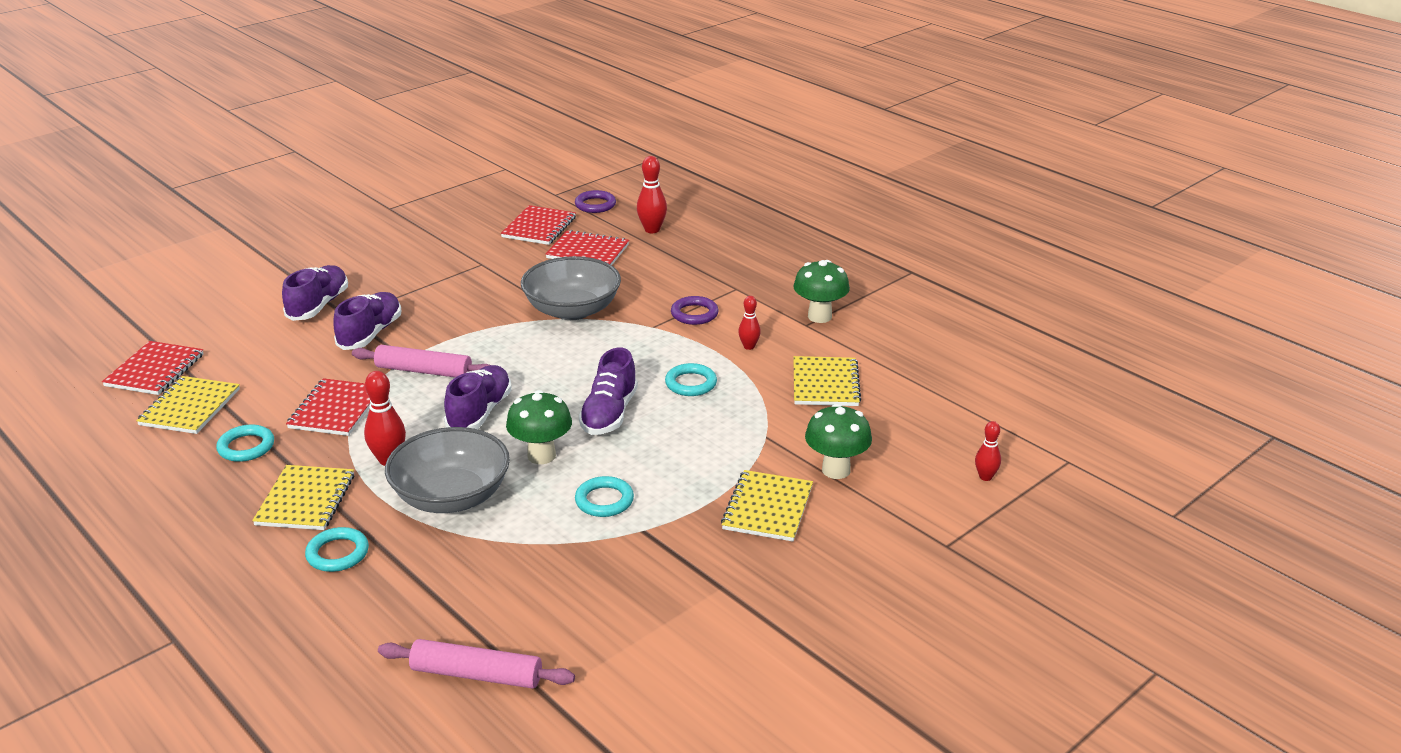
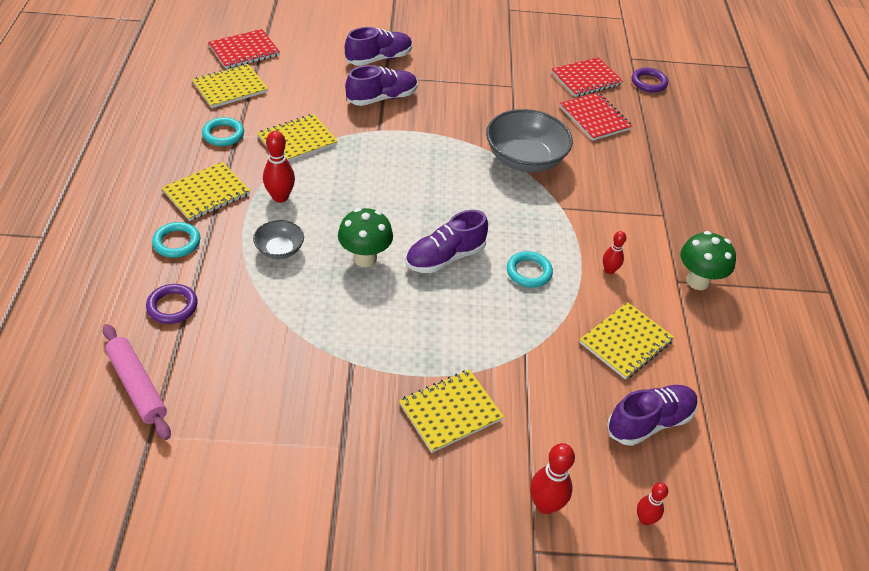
camera: 40 degrees right, 15 degrees up
(336, 409) = (297, 141): red notebook -> yellow notebook
(424, 371) = (378, 146): pink rolling pin -> none
(451, 496) = (279, 249): grey bowl -> grey bowl, size x0.51
(480, 412) = (371, 199): purple shoe -> purple shoe (649, 422)
(604, 500) = (358, 321): turquoise ring -> none
(652, 230) = (664, 127): red bowling pin -> red bowling pin (545, 505)
(694, 314) = (605, 216): purple ring -> purple ring (172, 306)
(836, 470) = (538, 420): green mushroom -> none

